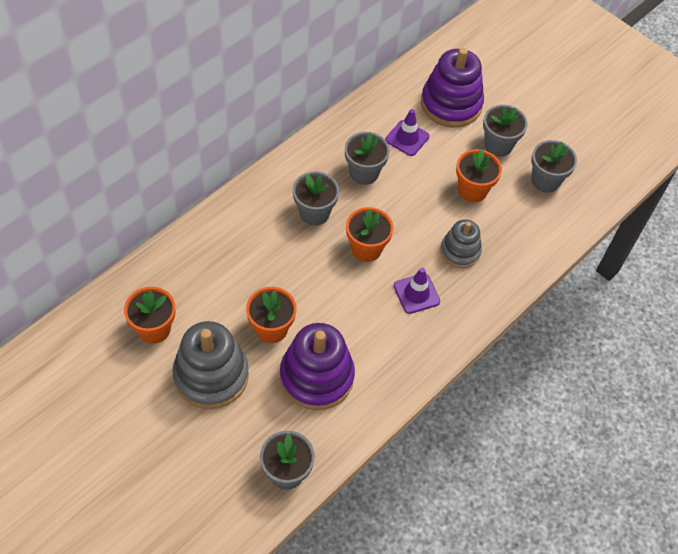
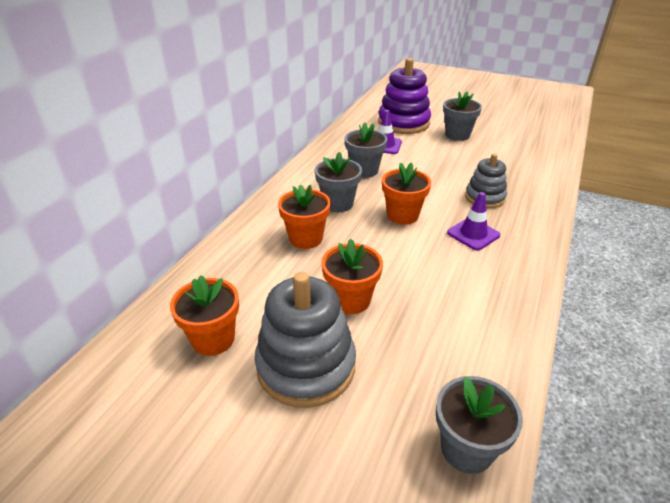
camera: 15 degrees left, 20 degrees down
(316, 377) = (429, 329): purple stacking toy -> none
(472, 190) = (460, 161): orange flower pot -> orange flower pot (306, 238)
(545, 181) = (510, 145): grey flower pot -> none

